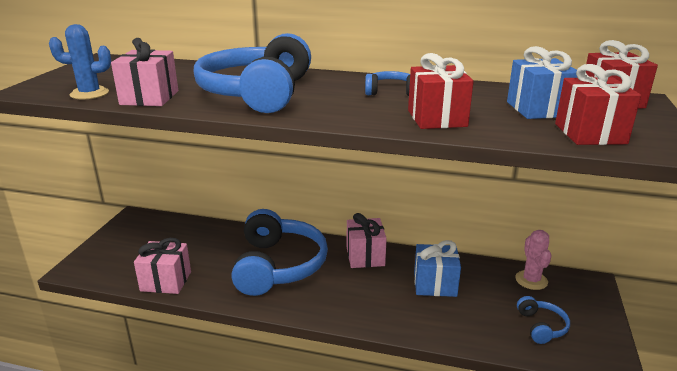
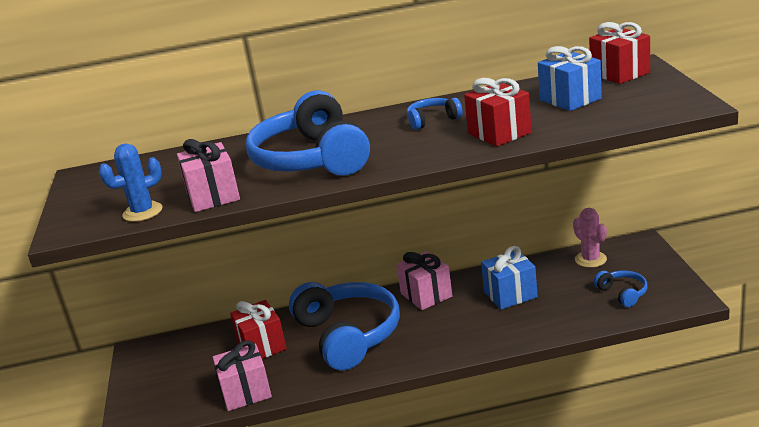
camera: 20 degrees left, 0 degrees up
(590, 133) = (626, 109): red gift -> red gift (262, 346)

